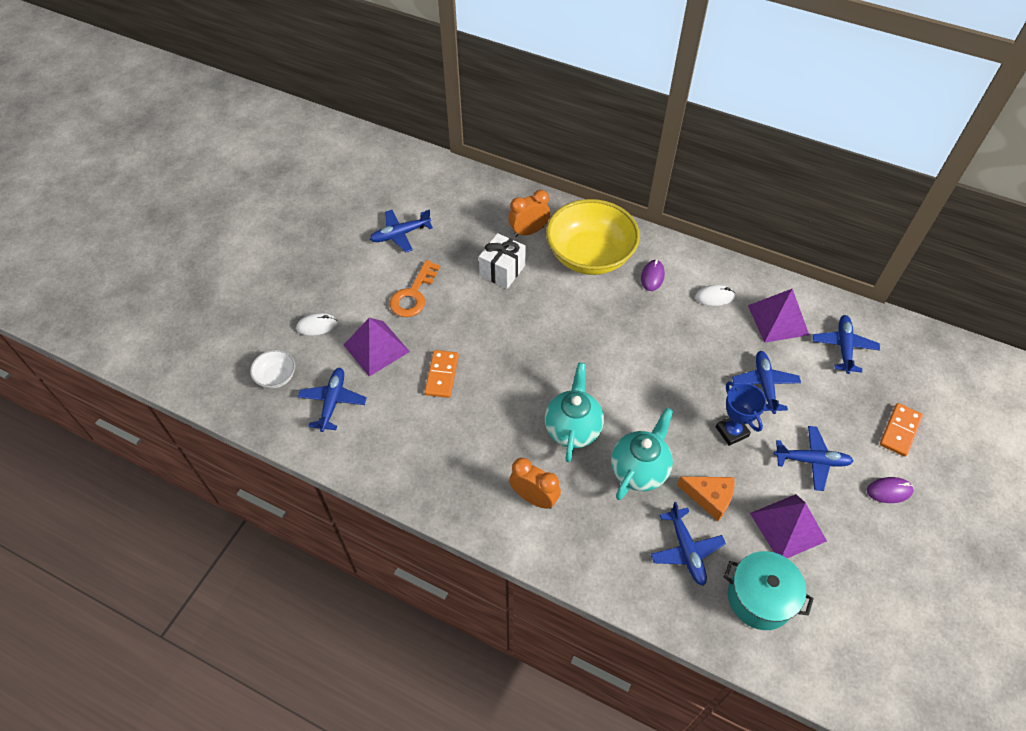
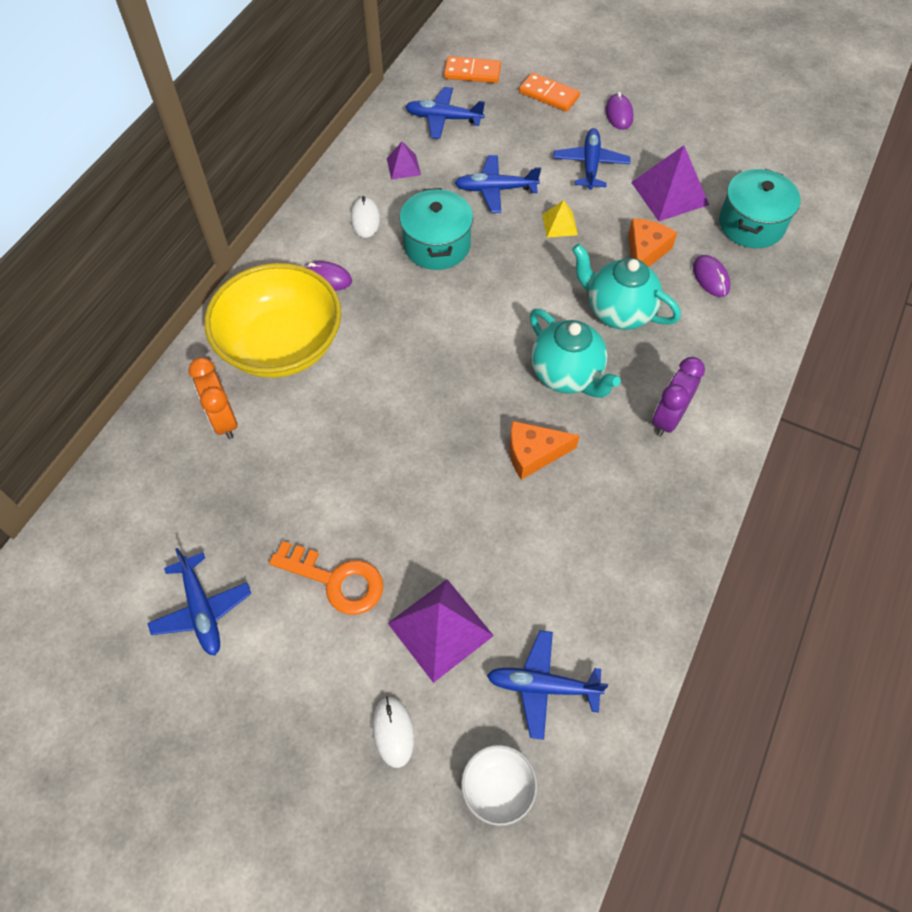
camera: 90 degrees left, 5 degrees up
(441, 375) = (489, 532): orange domino -> orange domino (472, 72)
(502, 270) = (298, 455): white gift -> none
(502, 403) = (533, 453): none -> orange cheese
(534, 498) = (668, 418): orange clock -> purple clock
(572, 429) = (567, 375): turquoise teapot -> turquoise teapot turned 135 degrees counterclockwise
(686, 550) = (710, 278): blue plane -> purple mouse
(695, 343) = (437, 245): none -> turquoise pot
(732, 431) = (559, 224): blue trophy -> yellow pyramid
(778, 320) = (403, 166): purple pyramid -> purple pyramid, size x0.53

